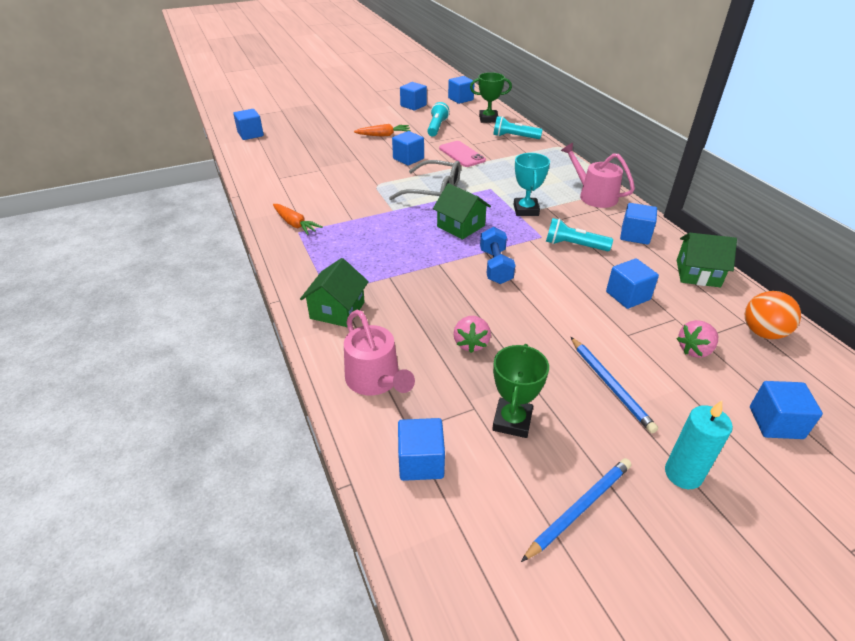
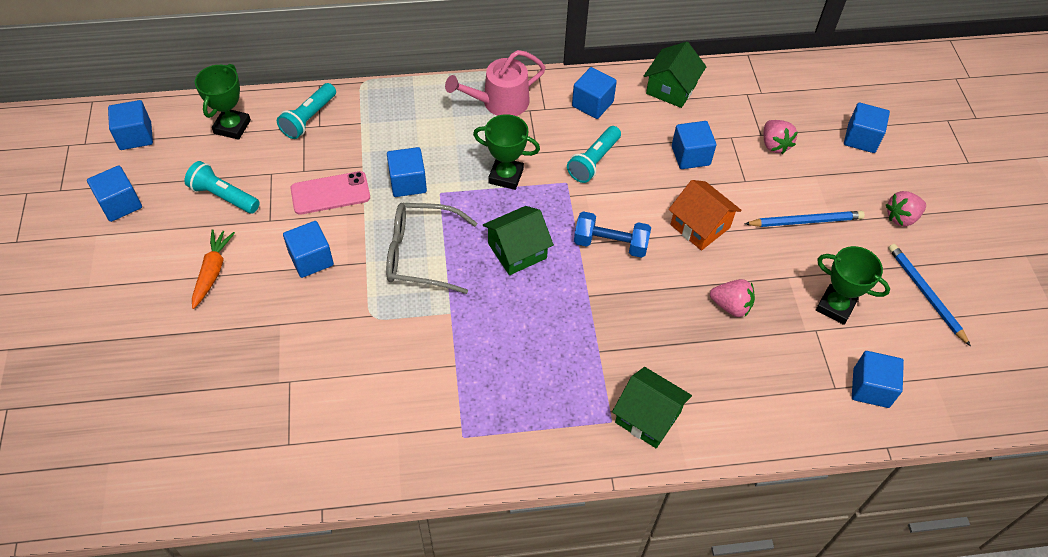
camera: 75 degrees left, 15 degrees up
(250, 134) = (90, 473): blue cube -> blue cube (408, 183)
(295, 224) = (441, 438): orange carrot -> none
(375, 380) = (766, 402): pink watering can -> none
(434, 191) = (421, 254): grey glasses -> grey glasses turned 120 degrees counterclockwise
(526, 210) = (506, 176): turquoise trophy -> green trophy
(549, 312) = (700, 226): none -> orange house
(683, 474) = (901, 217): turquoise candle -> pink strawberry
(762, 332) = (763, 90): orange ball -> none

